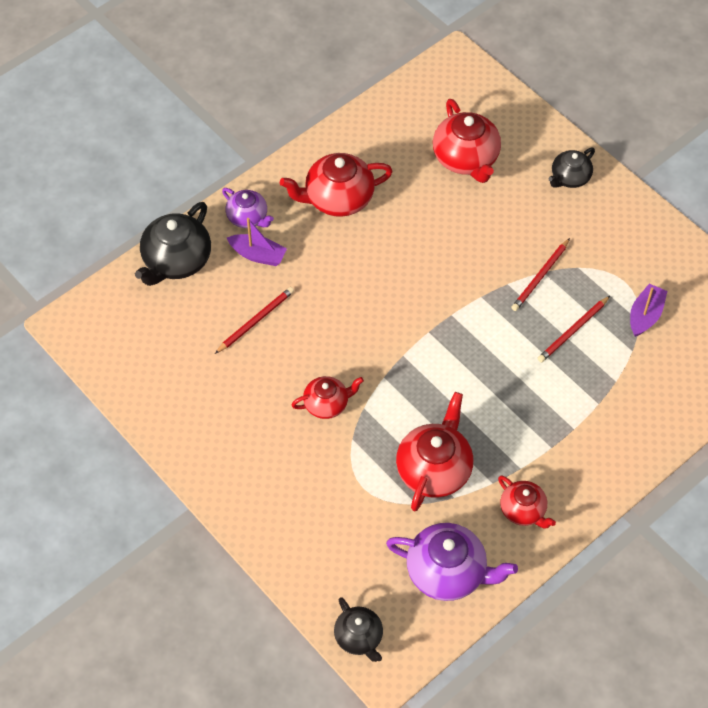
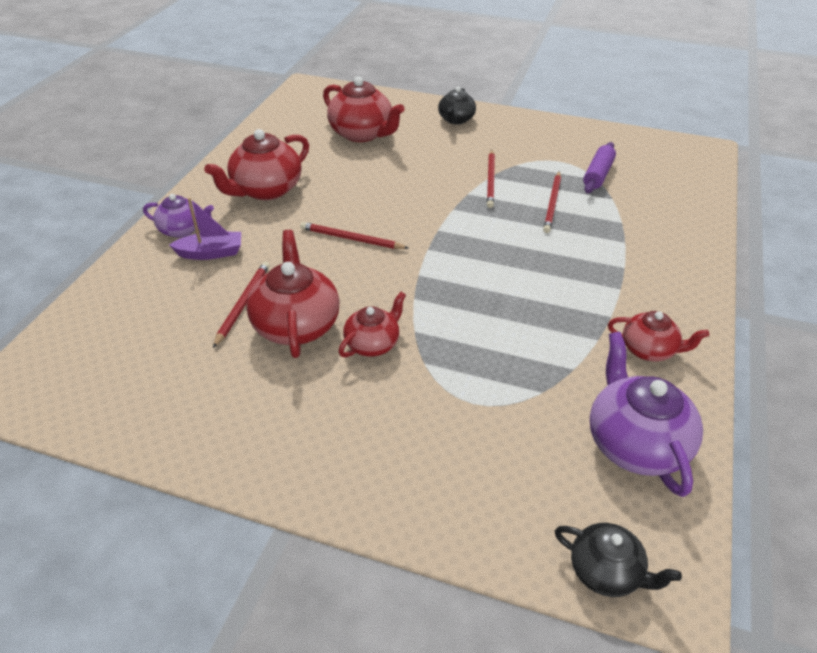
camera: 30 degrees left, 15 degrees down
(176, 261) = (120, 288): black teapot -> none
(374, 291) = (351, 239): none -> red pencil
(434, 469) = (532, 353): red teapot -> red teapot (296, 325)
(447, 573) = (635, 443): purple teapot -> purple teapot turned 90 degrees counterclockwise
(645, 315) = (598, 175): purple boat -> purple rolling pin

